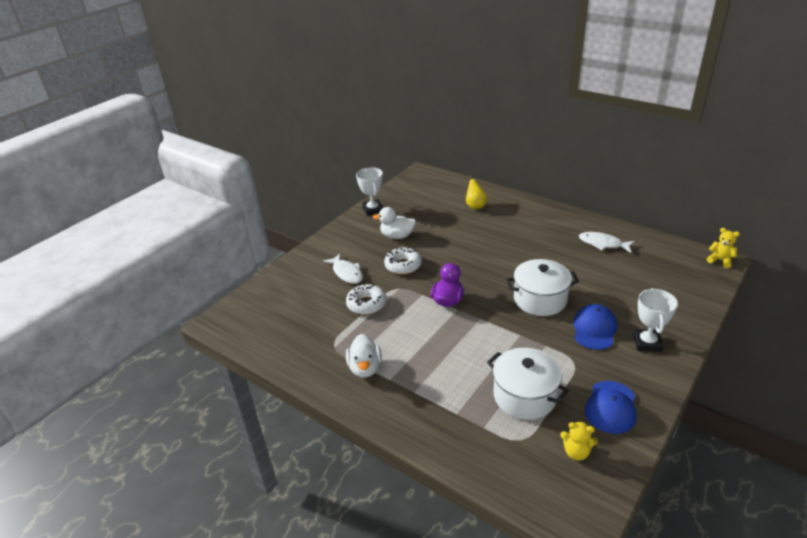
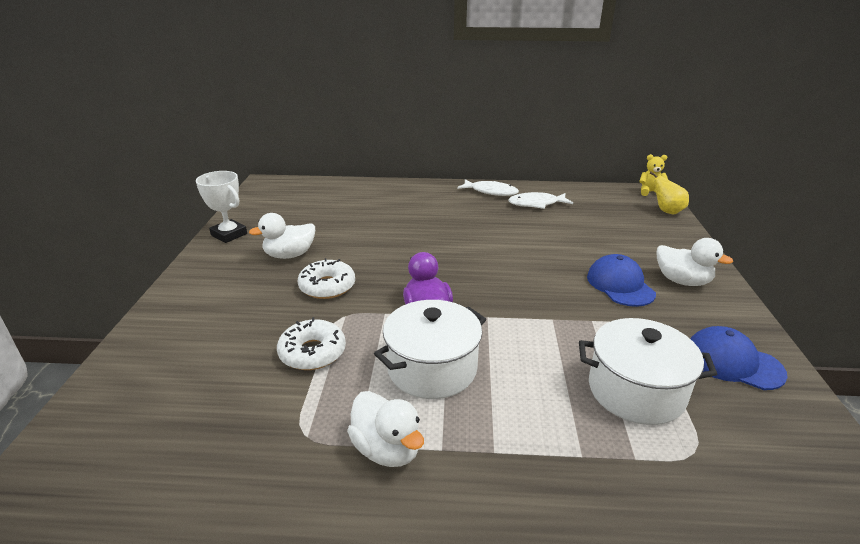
camera: 35 degrees left, 5 degrees down
(346, 273) = (246, 320): white fish -> white fish (491, 192)
(475, 206) = (365, 201): yellow pear -> yellow pear (667, 211)
(540, 299) = (533, 273): white pot -> white pot (432, 368)
(576, 452) = (767, 436): yellow teddy bear -> none
(611, 407) = (732, 362): blue cap -> blue cap turned 135 degrees clockwise
(647, 343) = (682, 281): white trophy -> white duck

